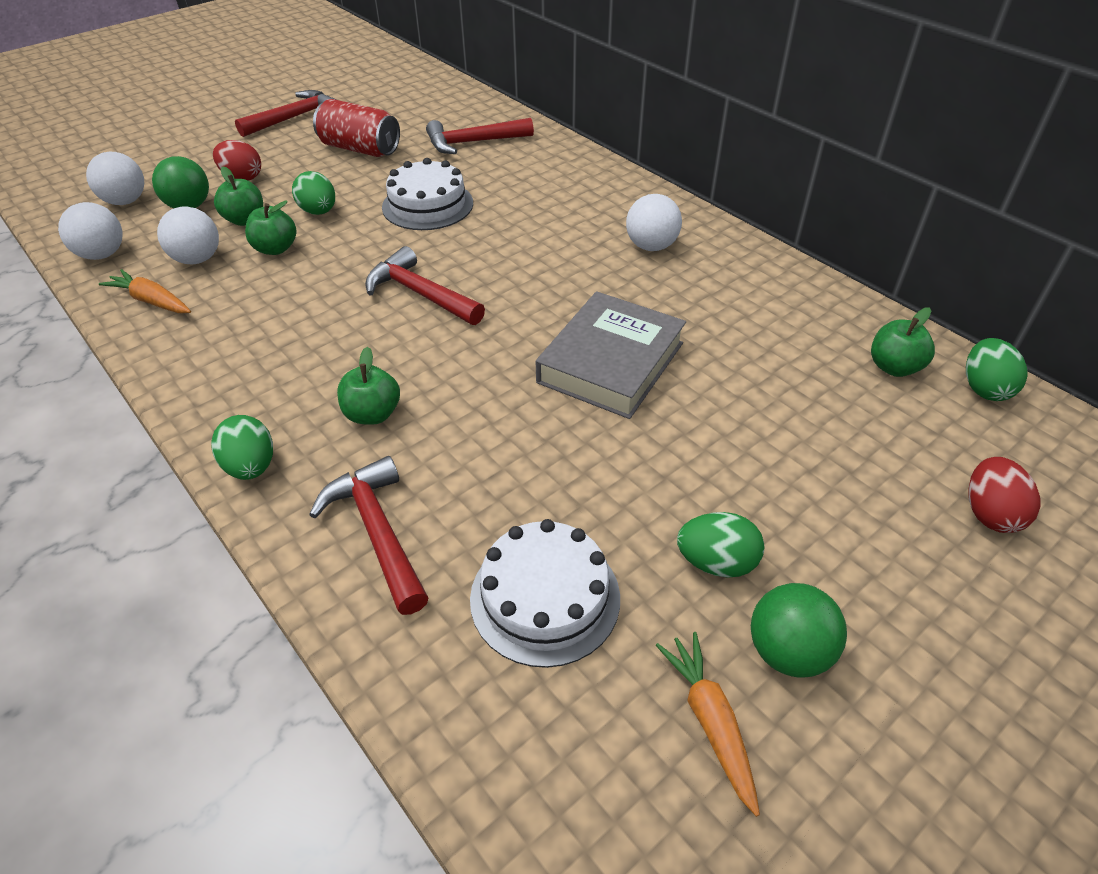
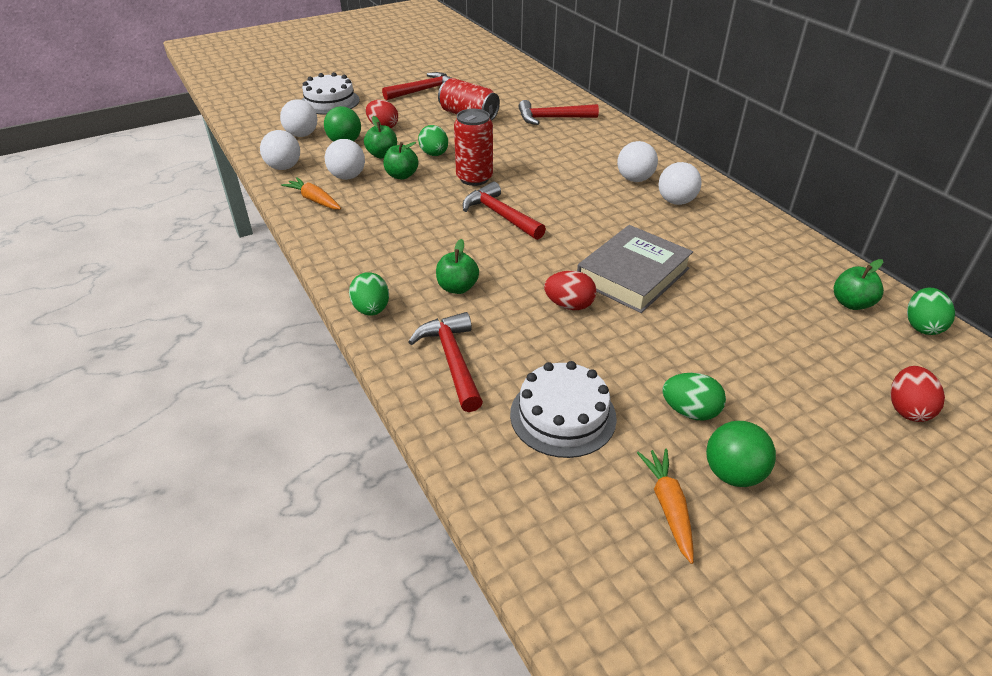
camera: 10 degrees right, 5 degrees down
(378, 241) = (474, 178): none -> red can
(427, 205) = (513, 157): white cake -> white cake (330, 101)
(531, 420) = (569, 305): none -> red egg
(593, 220) = (634, 179): none -> white ball

